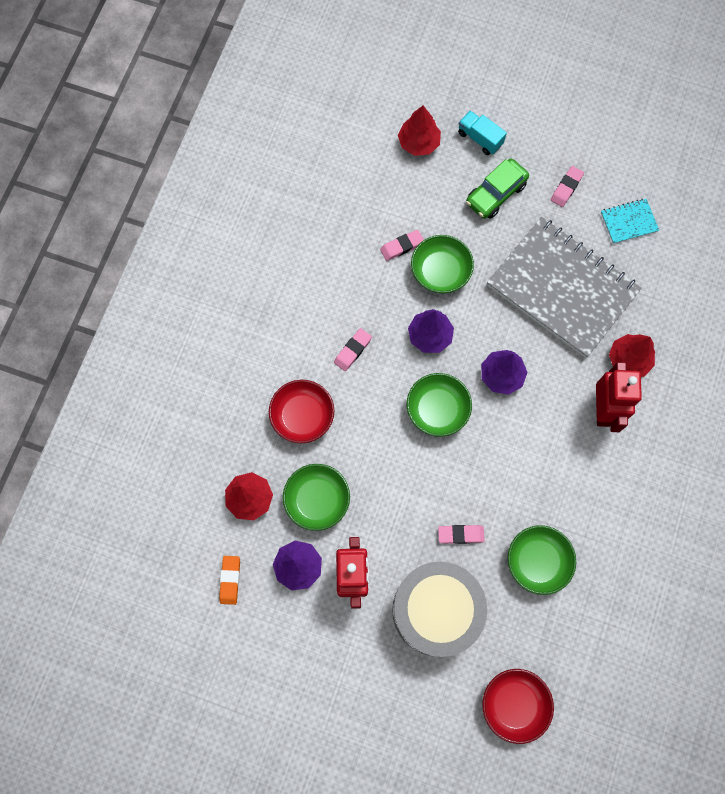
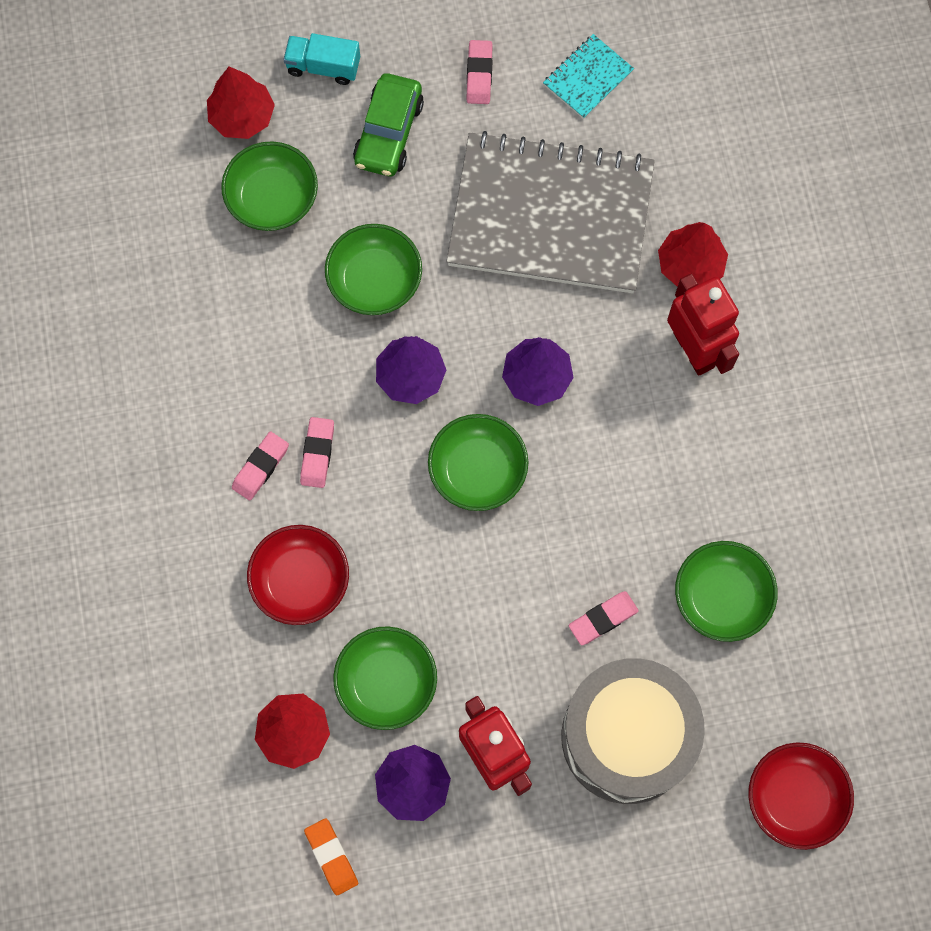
camera: 30 degrees left, 0 degrees up
(401, 246) = (302, 274): pink eraser -> pink eraser (260, 467)
(409, 196) = (272, 198): none -> green bowl

